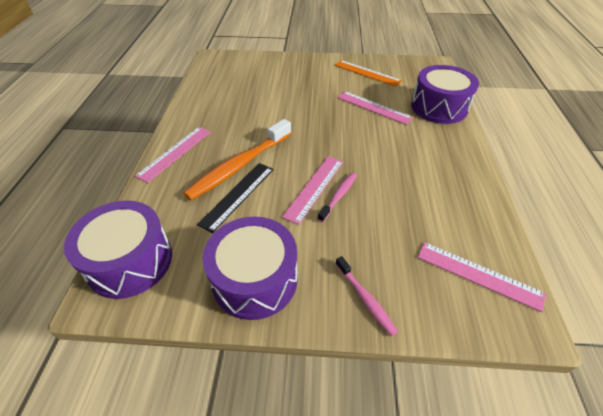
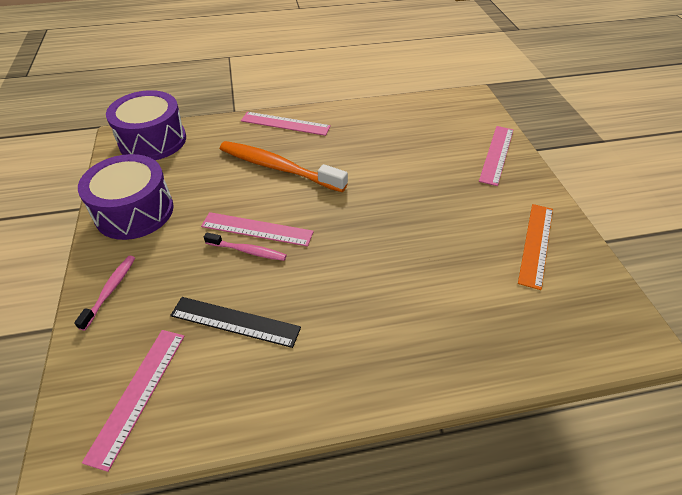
camera: 75 degrees right, 0 degrees up
(238, 195) = (235, 177): black ruler -> black ruler (235, 322)
(365, 299) = (110, 290): pink toothbrush -> pink toothbrush turned 150 degrees clockwise
(374, 107) = (442, 263): pink ruler -> pink ruler (497, 154)
(439, 107) = (486, 347): purple drum -> none

